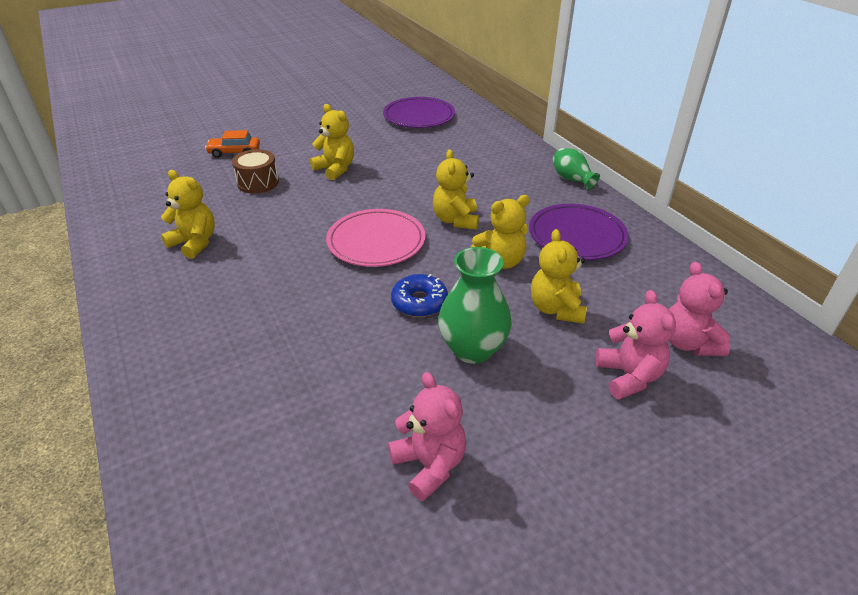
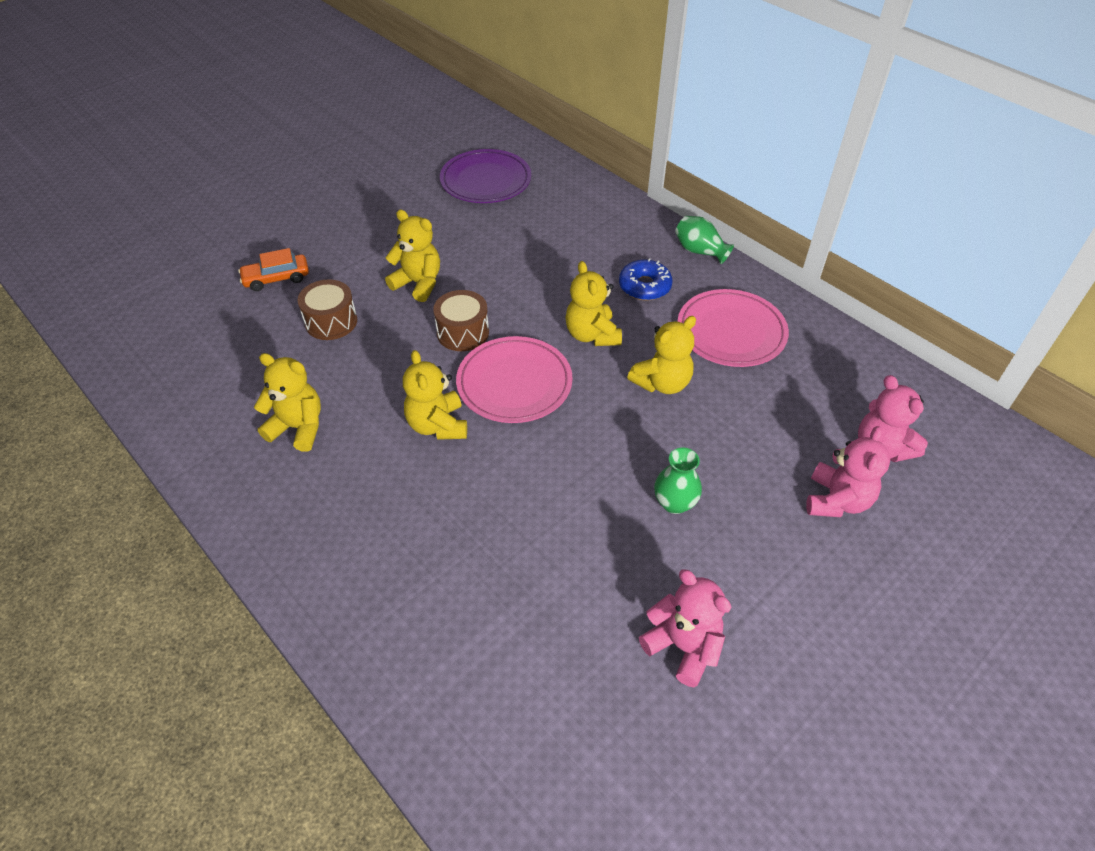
camera: 15 degrees left, 10 degrees up
(353, 203) = (463, 332): none -> brown drum
(419, 302) = (596, 456): blue donut -> blue donut (644, 286)
(472, 349) = (674, 503): green vase -> green vase, size x0.61
(556, 309) = (741, 434): yellow teddy bear -> yellow teddy bear (437, 425)
(577, 236) = (731, 332): purple plate -> pink plate
(629, 376) = (837, 500): pink teddy bear -> pink teddy bear turned 45 degrees clockwise

